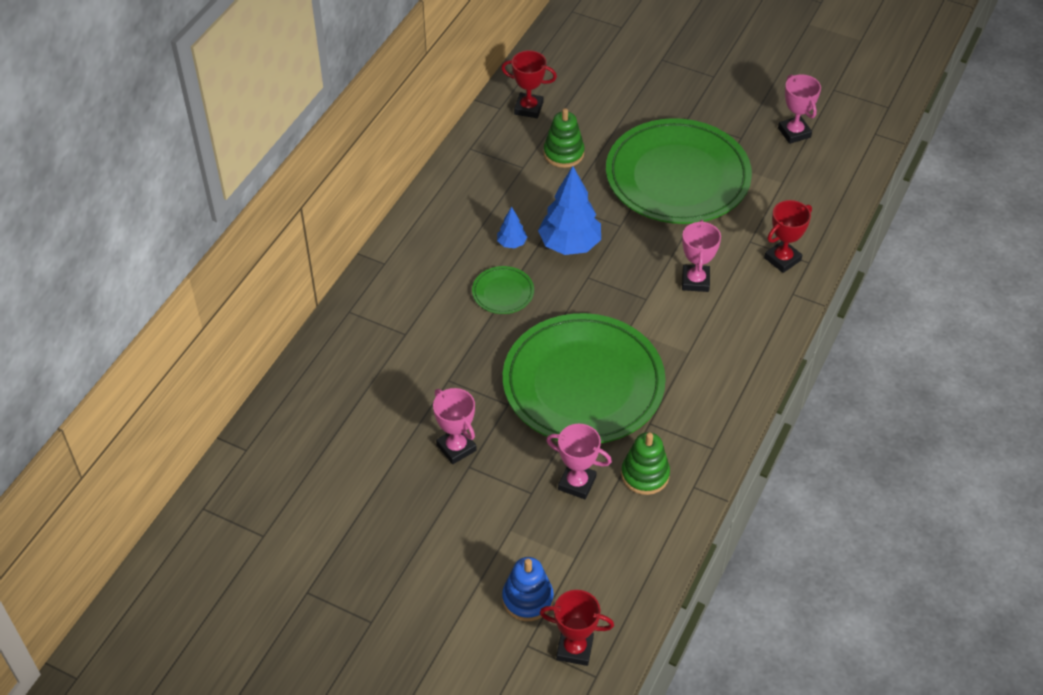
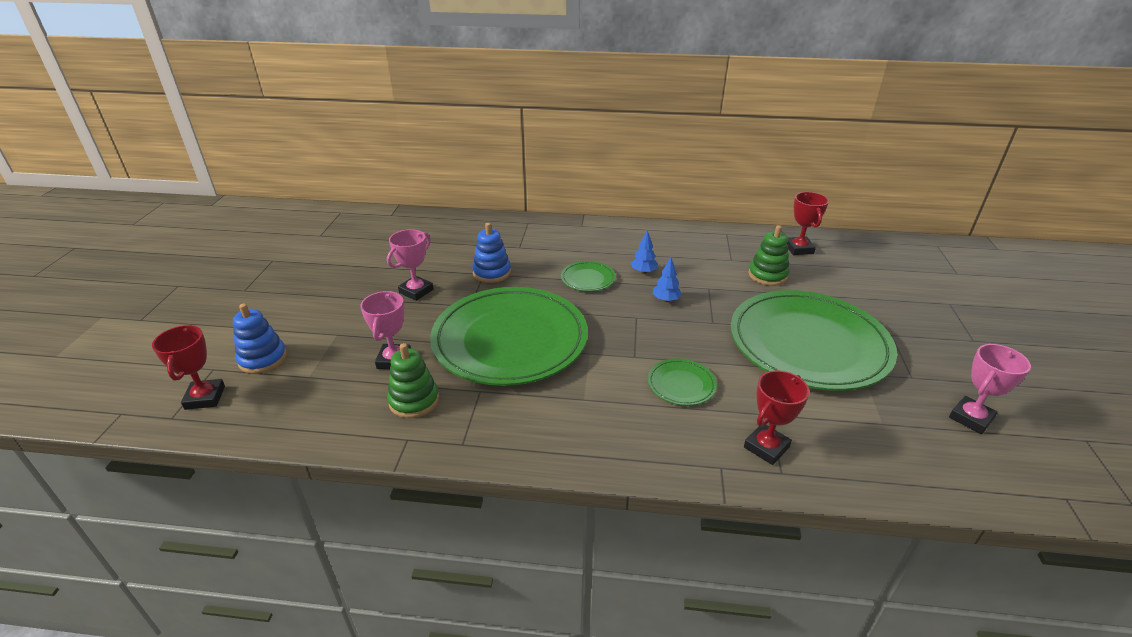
camera: 70 degrees right, 15 degrees down
(450, 371) = (492, 272): none -> blue stacking toy
(569, 245) = (665, 300): blue tree -> blue tree, size x0.48
(695, 281) = (681, 384): pink trophy -> green plate
(782, 259) = (766, 447): red trophy -> red trophy turned 75 degrees counterclockwise

